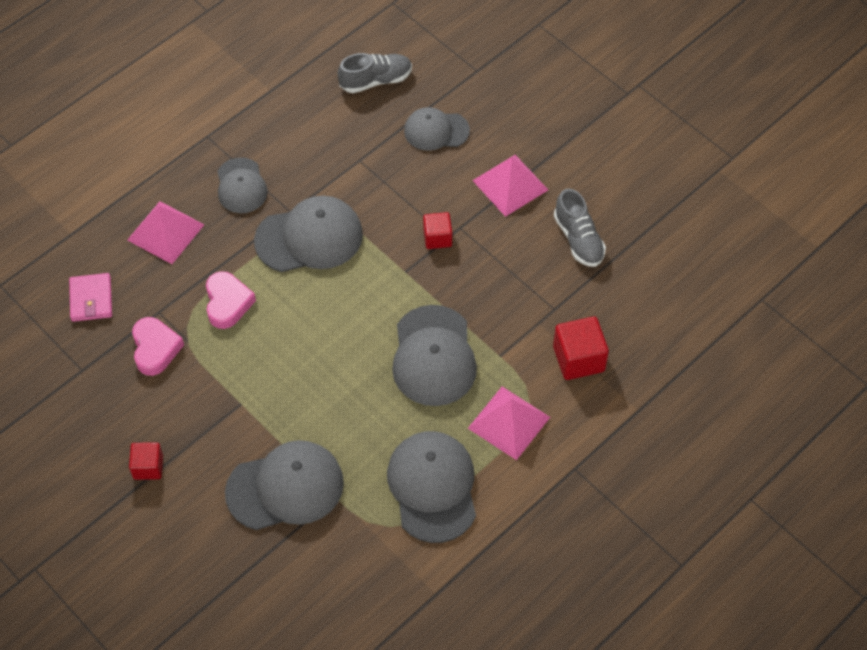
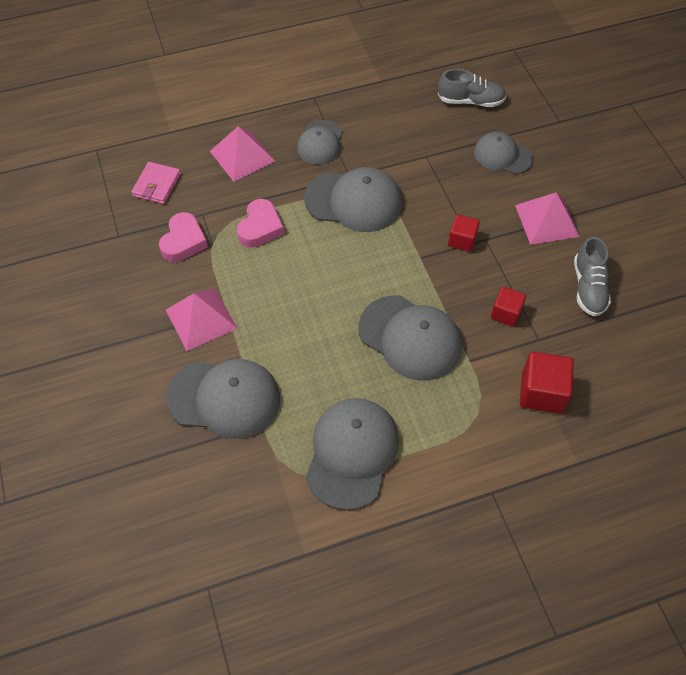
camera: 25 degrees right, 0 degrees up
(148, 467) = (123, 333): red cube -> red cube (506, 313)
(433, 356) = (410, 338): grey cap -> grey cap turned 75 degrees counterclockwise
(509, 422) = (450, 424): pink pyramid -> pink pyramid (201, 319)

